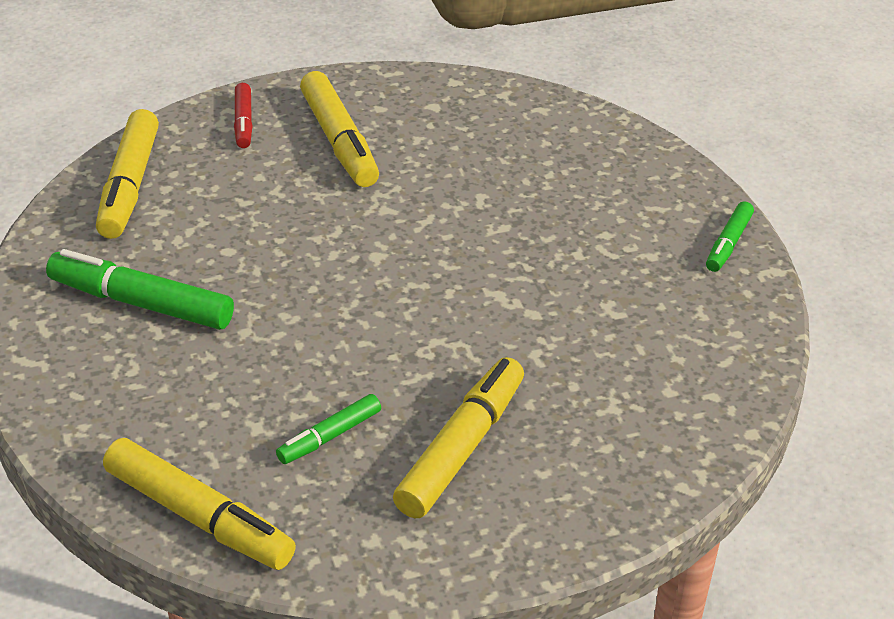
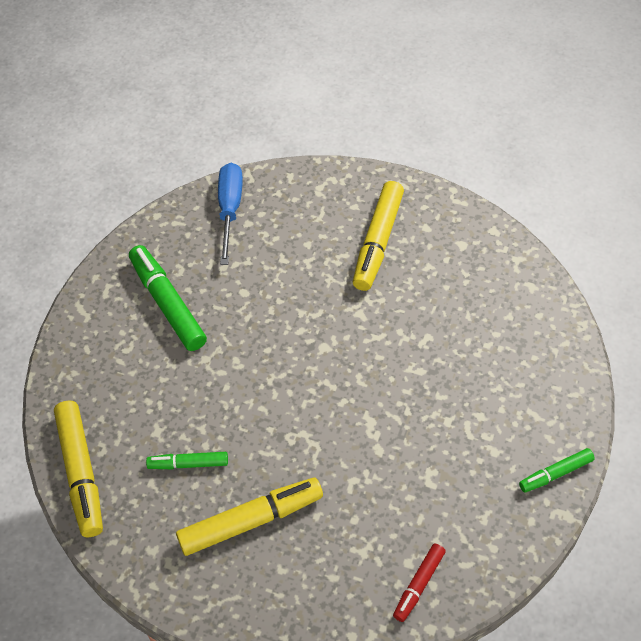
camera: 40 degrees right, 15 degrees up
(129, 185) = (230, 210): yellow marker -> blue screwdriver
(243, 122) = (333, 194): red marker -> red marker (419, 584)

